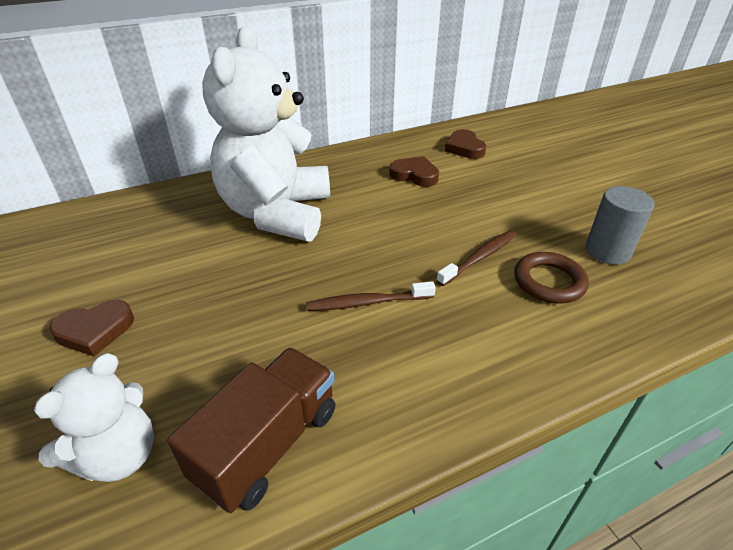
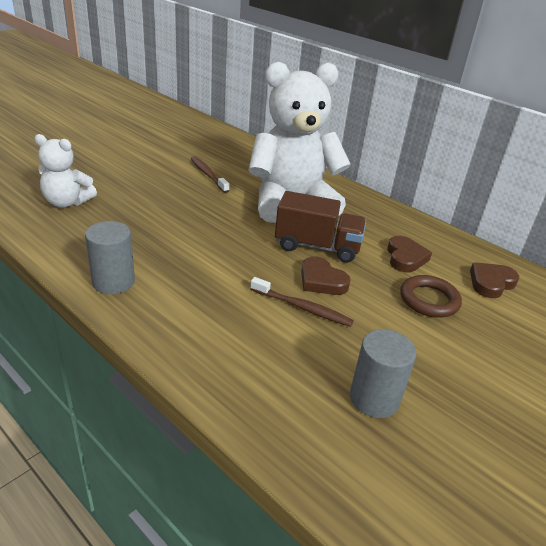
camera: 65 degrees right, 5 degrees down
(95, 330) = (146, 173): brown heart -> brown heart (321, 280)
(268, 444) = (81, 242): brown truck -> brown truck (317, 247)
(367, 302) = (213, 257): brown toothbrush -> brown toothbrush (208, 175)
(391, 414) = (113, 282): none -> grey cylinder
(549, 282) = (293, 353): brown ring -> brown ring (429, 300)

